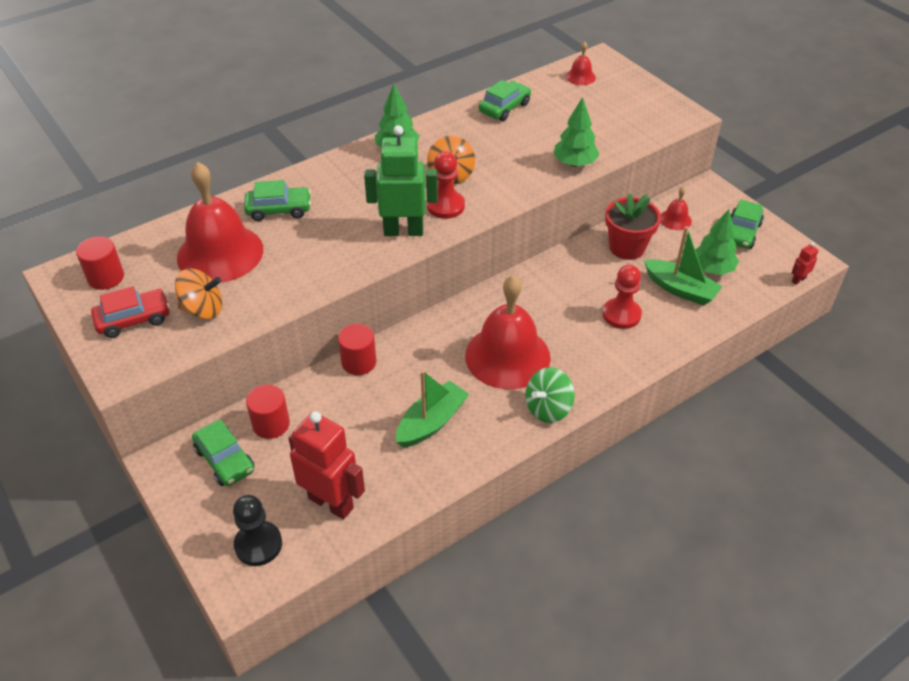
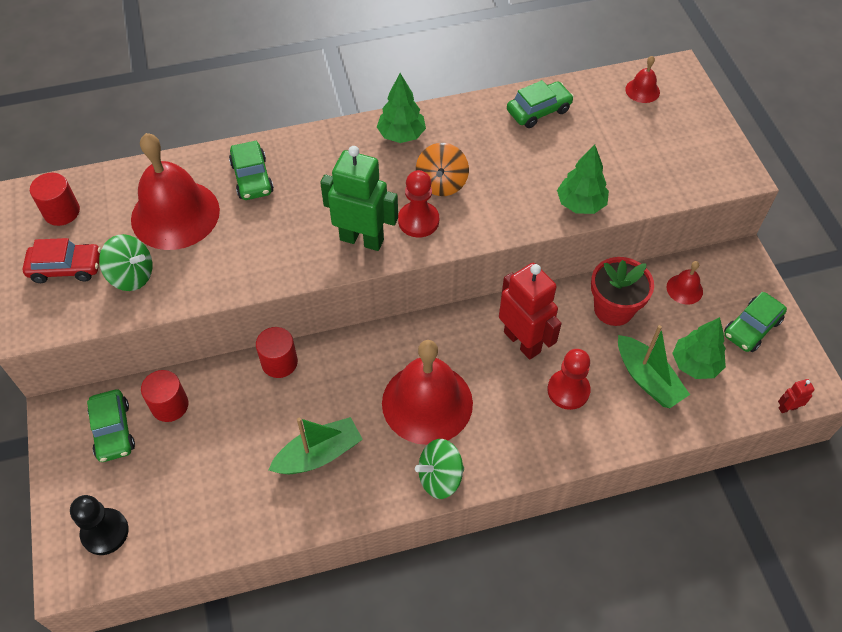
camera: 20 degrees right, 10 degrees up
(203, 309) = (132, 275): orange spinning top -> green spinning top
(279, 209) = (252, 178): green car -> green car turned 60 degrees clockwise
(331, 502) = (187, 511): red robot -> red robot (522, 341)

